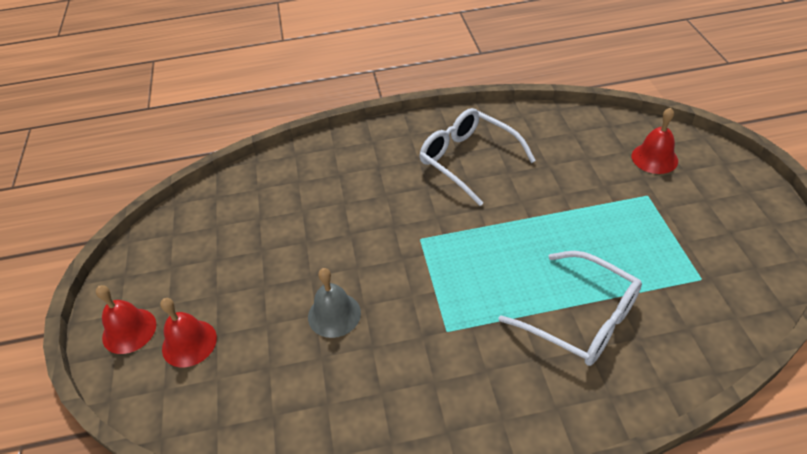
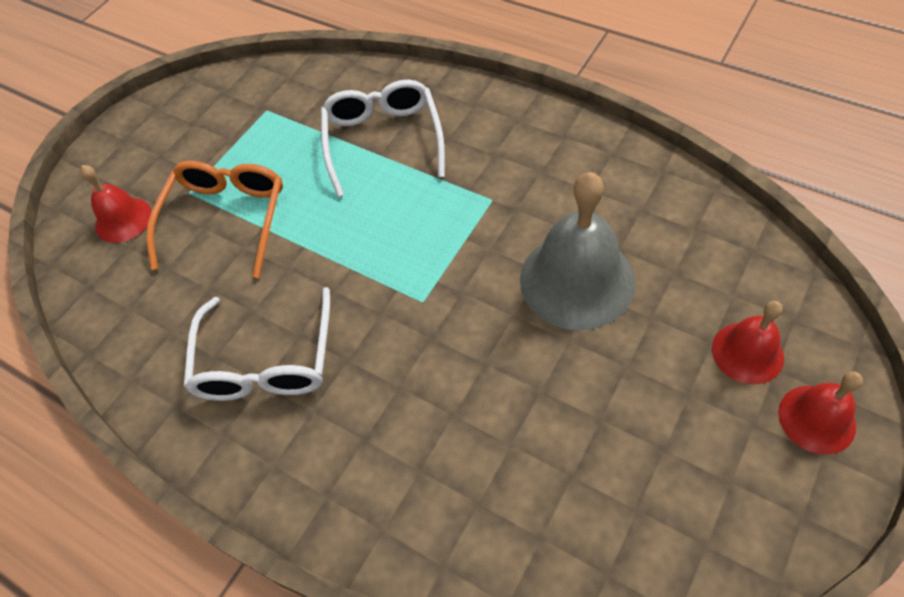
camera: 135 degrees left, 10 degrees up
(334, 314) = (577, 280): grey bell -> grey bell, size x1.79
(599, 199) = (227, 218): none -> orange glasses

